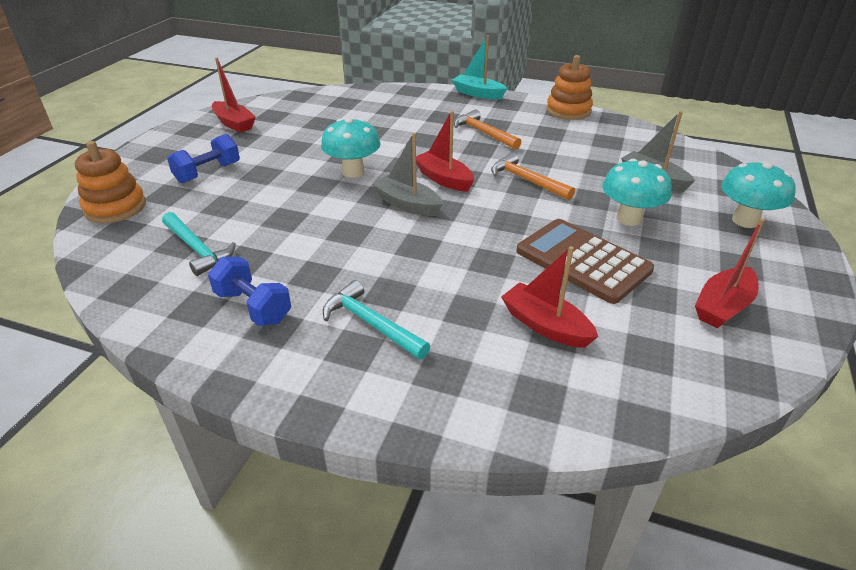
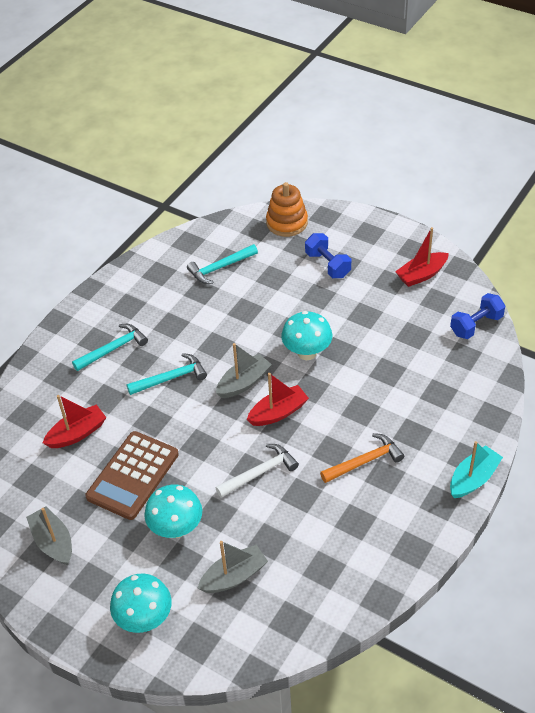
camera: 105 degrees right, 10 degrees up
(253, 306) = (150, 296): blue dumbbell -> blue dumbbell (476, 325)
(415, 258) = (171, 378): none -> turquoise hammer
(527, 180) = (260, 472): orange hammer -> white hammer
(568, 111) = (409, 557): orange stacking toy -> none
(582, 261) = (133, 475): brown calculator -> brown calculator turned 150 degrees clockwise
(722, 307) = (53, 542): red boat -> grey boat

